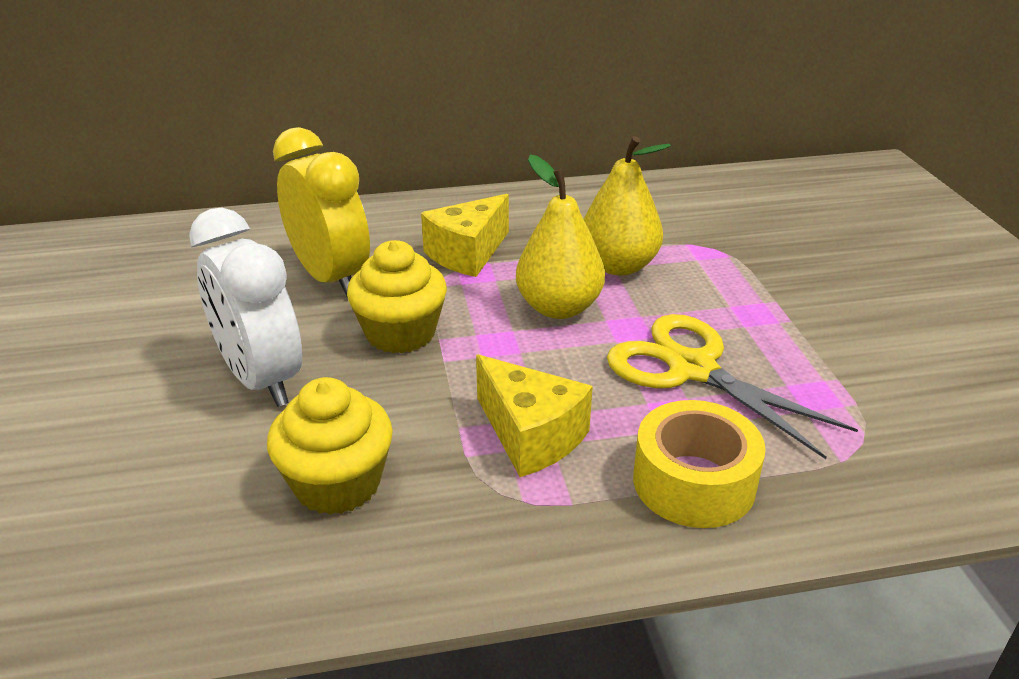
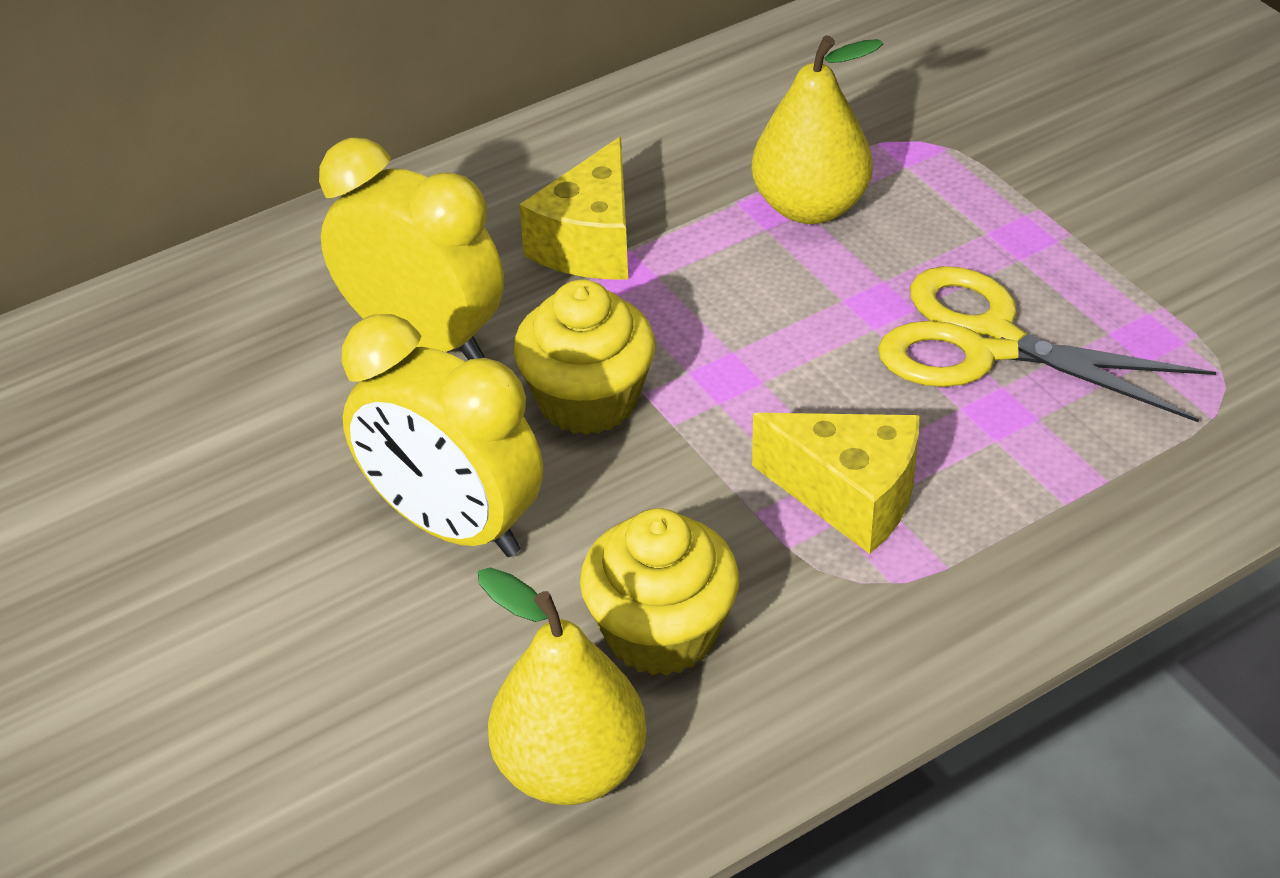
camera: 20 degrees left, 10 degrees up
(262, 379) = (453, 525): white clock -> yellow clock
(559, 308) = (771, 298): yellow pear -> yellow pear (570, 768)
(693, 482) = (1067, 497): yellow tape -> none

